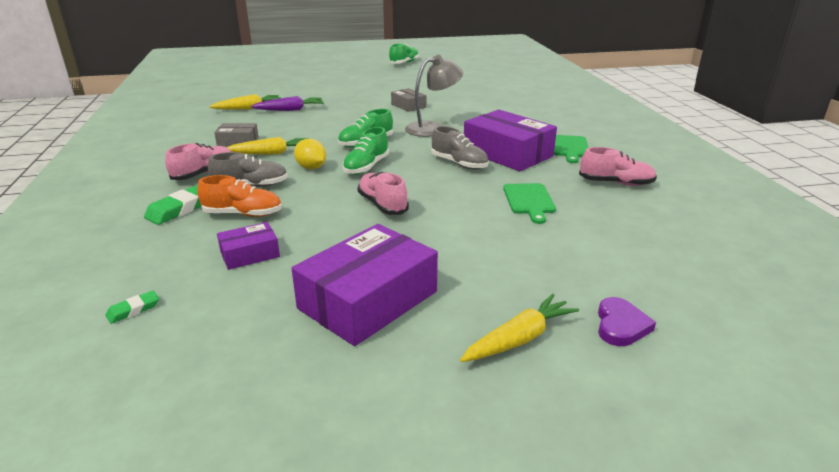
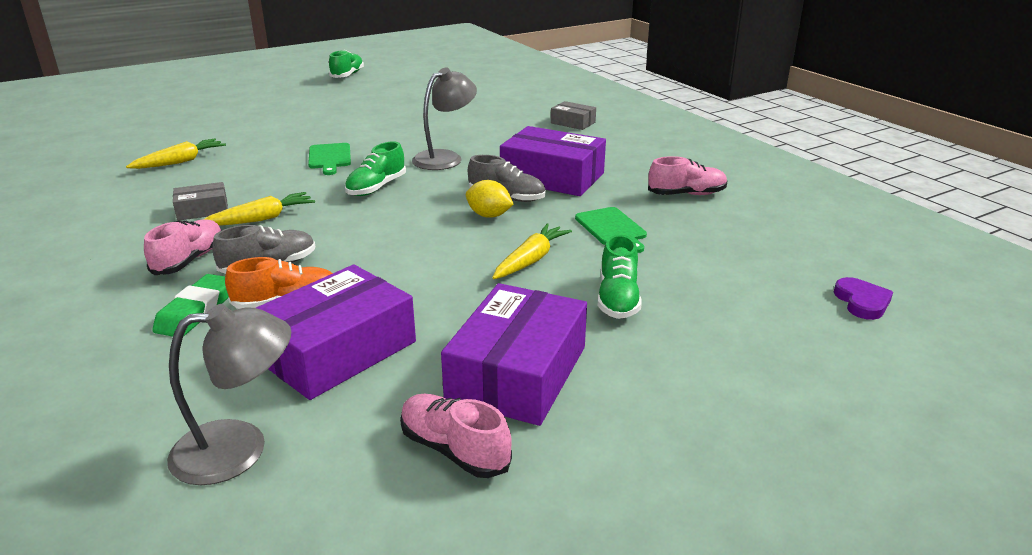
camera: 20 degrees left, 0 degrees up
(133, 310) = (239, 449): green eraser -> grey lamp
(250, 254) = (336, 350): purple box -> purple box, size x1.99
(290, 110) = (242, 157): purple carrot -> none
(311, 167) = (330, 229): yellow lemon -> yellow lemon (489, 215)
(366, 167) = (399, 218): green shoe -> green shoe (618, 299)
(382, 205) = (453, 261): pink shoe -> pink shoe (454, 450)
(408, 106) = (394, 132): grey box -> grey box (573, 123)
(520, 338) = (700, 377): yellow carrot -> yellow carrot (531, 260)
(569, 148) = (614, 160): green cutting board -> green cutting board (329, 157)
(621, 325) = (783, 343): purple heart -> purple heart (862, 302)

